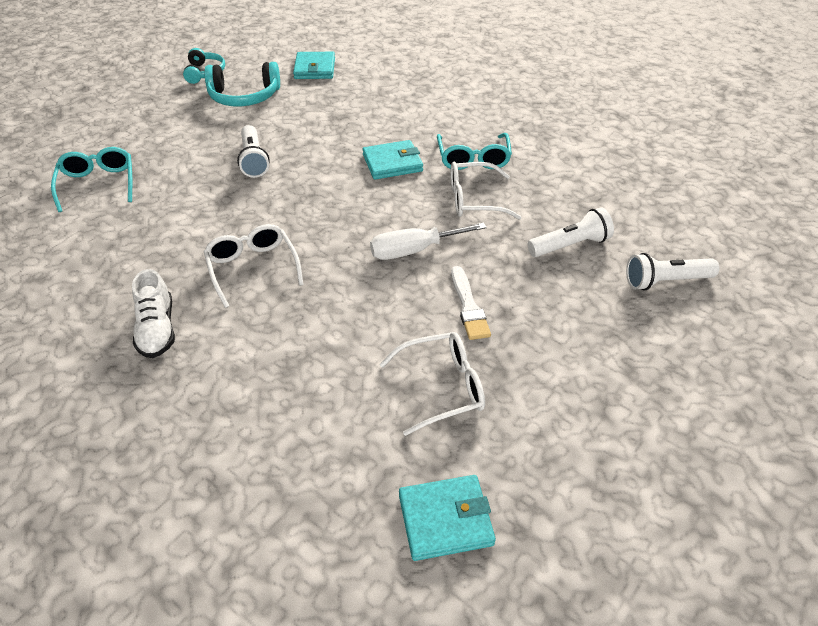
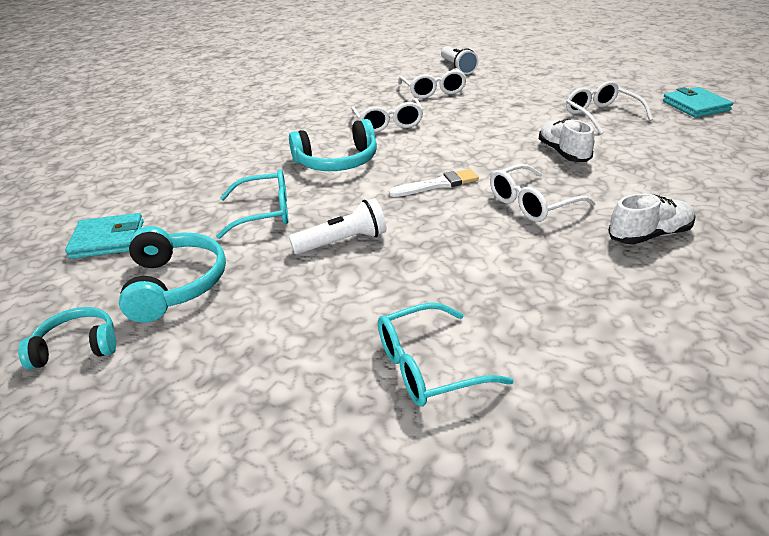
camera: 95 degrees left, 10 degrees down
(346, 318) = (563, 153): none -> white shoe
(392, 163) = (337, 161): turquoise wallet -> turquoise headphones
(414, 250) = (466, 138): white screwdriver -> none
(468, 306) = (519, 115): white brush -> white brush (437, 184)
(473, 159) = (326, 128): turquoise glasses -> turquoise glasses (265, 213)
(570, 245) = (433, 91): white flashlight -> white glasses

